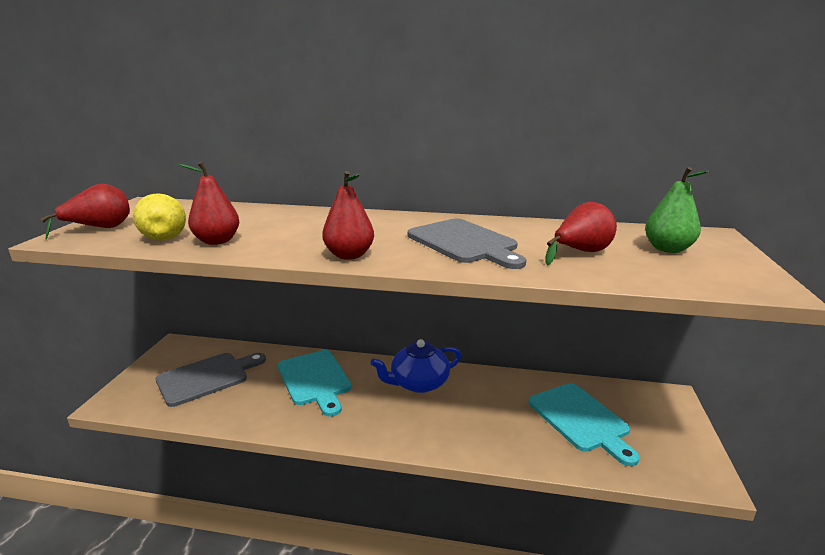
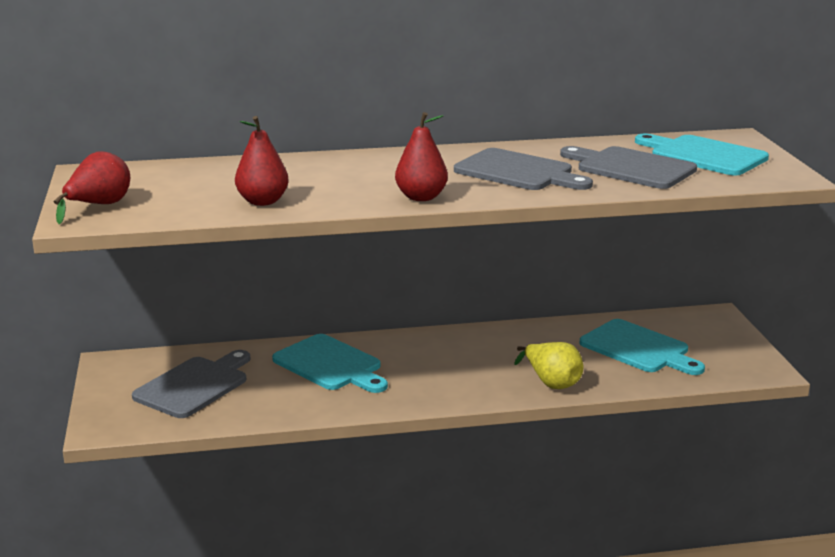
camera: 20 degrees left, 0 degrees up
(165, 236) = (194, 204): yellow pear -> yellow pear (551, 382)
(418, 383) = (452, 348): blue teapot -> none
(580, 252) = (631, 168): red pear -> grey cutting board
(667, 249) = (704, 155): green pear -> turquoise cutting board

